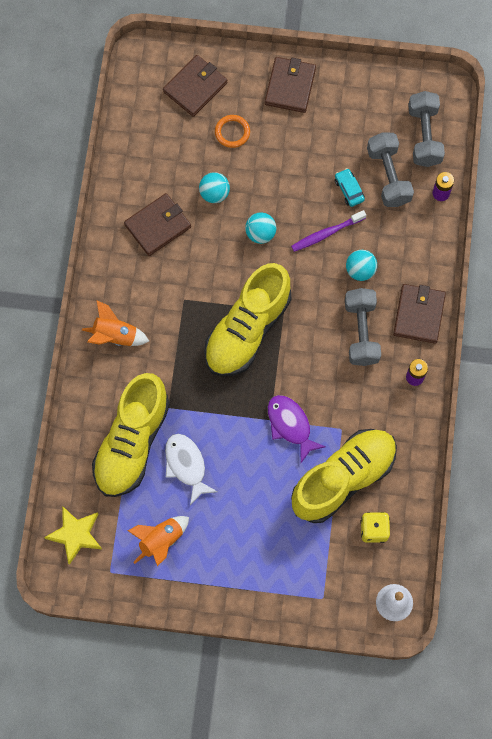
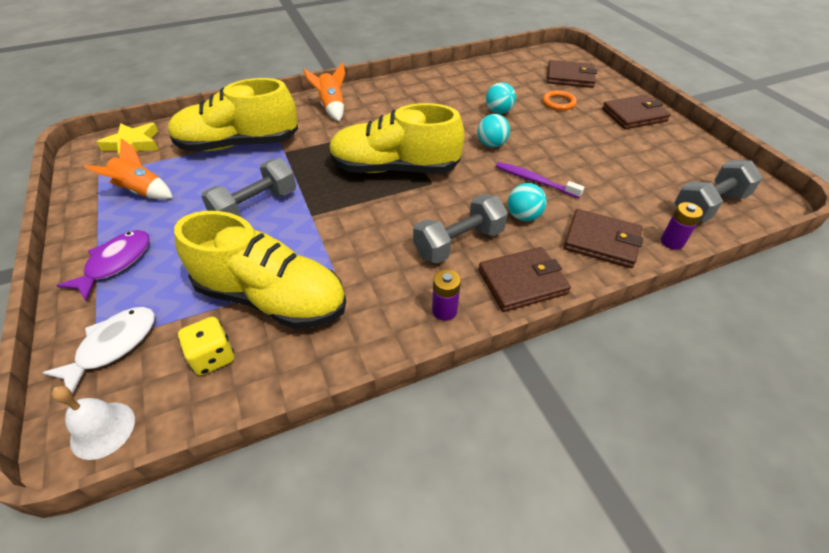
camera: 60 degrees right, 25 degrees down
(157, 226) = (442, 96): brown wallet -> brown wallet (601, 241)
(186, 465) = (231, 180): white fish -> white fish (113, 346)
(290, 425) = (314, 231): purple fish -> purple fish (116, 263)
(349, 190) = (592, 178): turquoise car -> none
(388, 176) = (638, 198): grey dumbbell -> grey dumbbell (255, 206)

